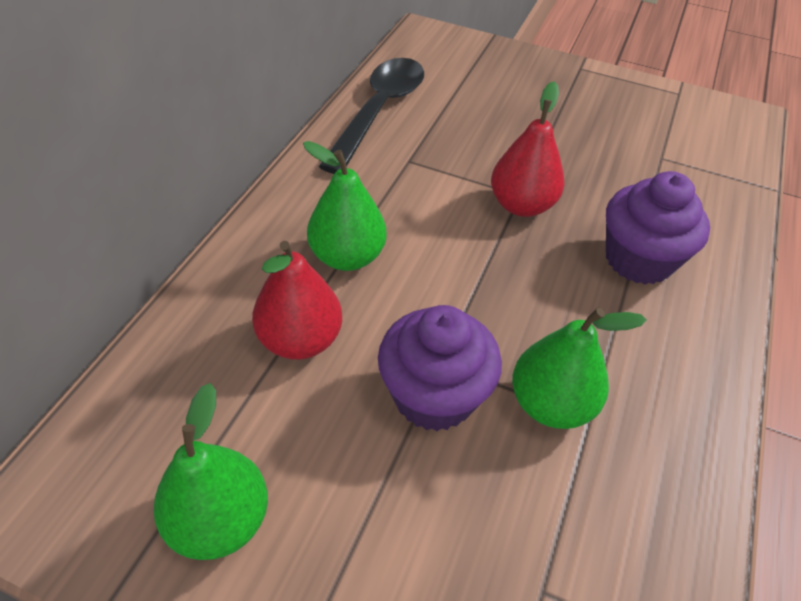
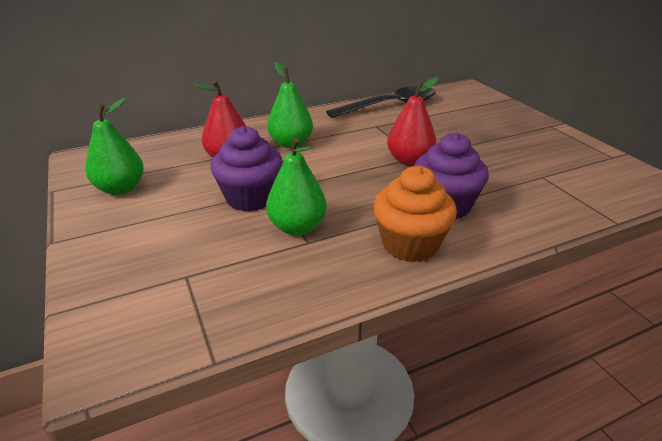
camera: 45 degrees right, 15 degrees down
(679, 343) = (410, 244): none -> orange cupcake

